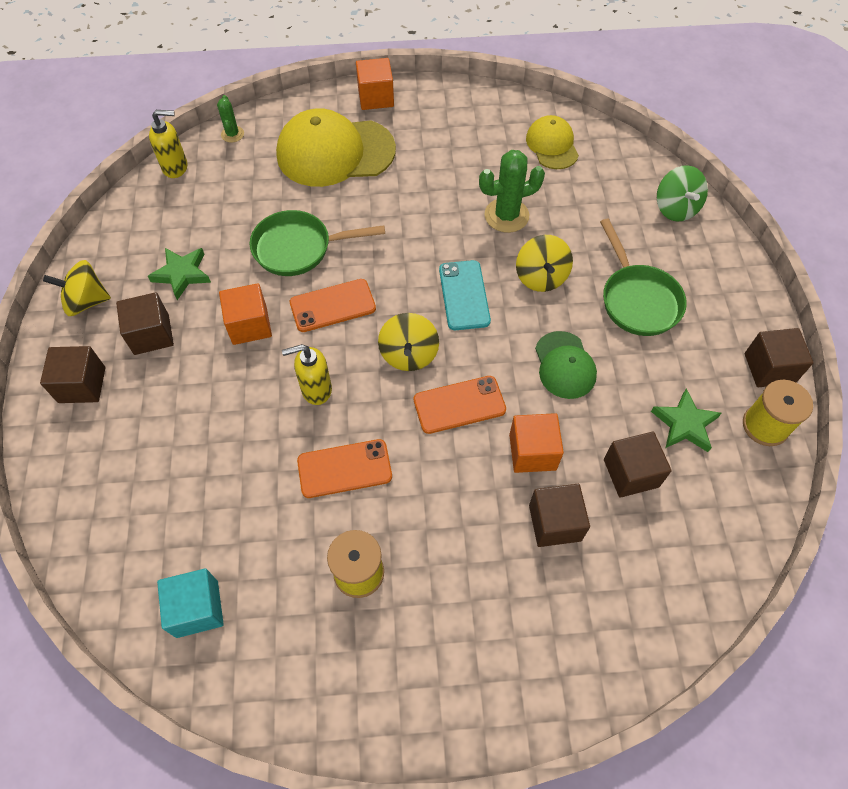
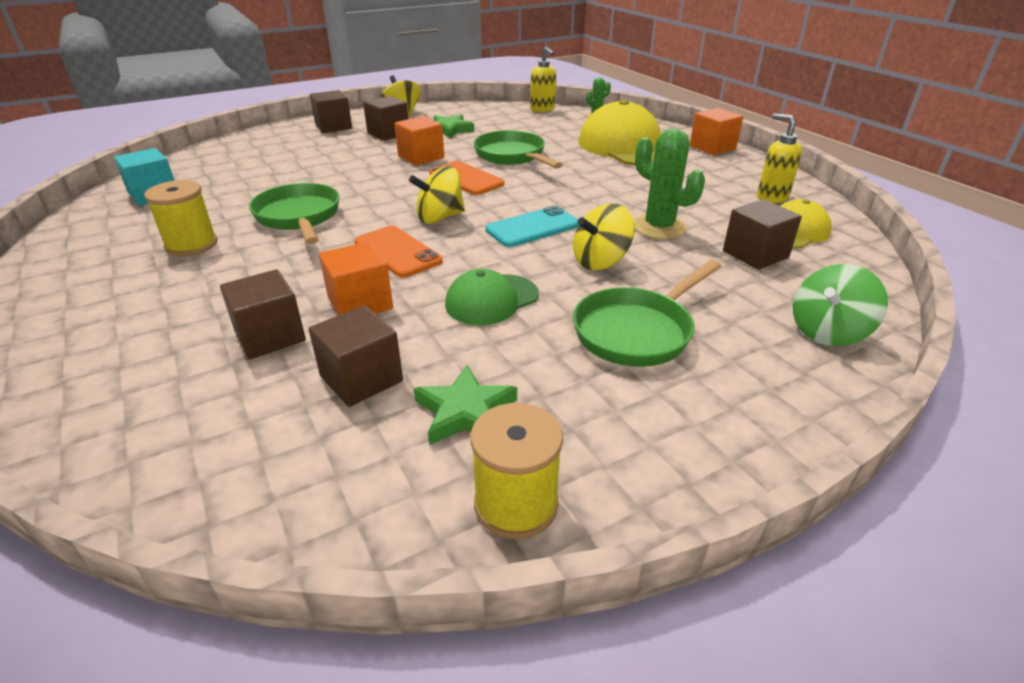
camera: 65 degrees right, 25 degrees down
(316, 390) = (374, 190): yellow soap dispenser -> yellow soap dispenser (771, 197)
(344, 469) = (299, 217): orange phone -> green pan
(769, 368) = (636, 487): brown cube -> brown cube (755, 254)

